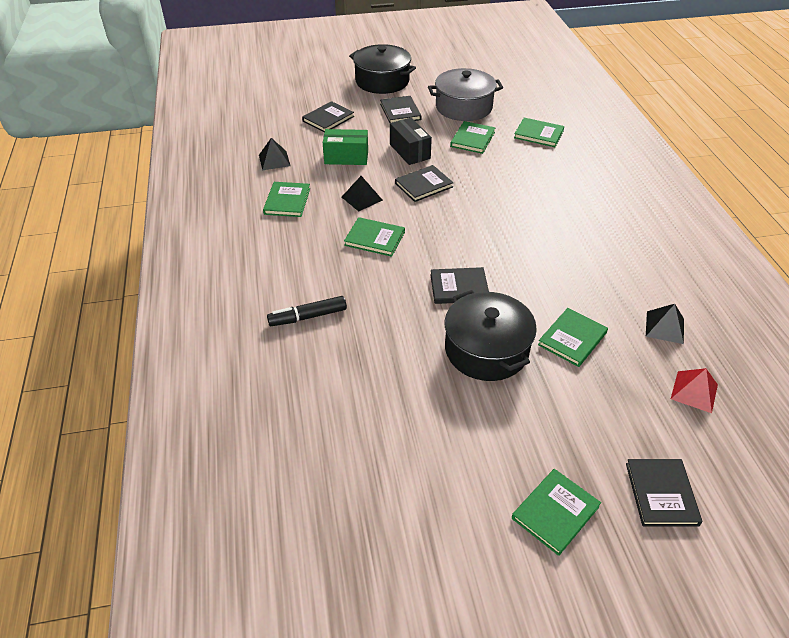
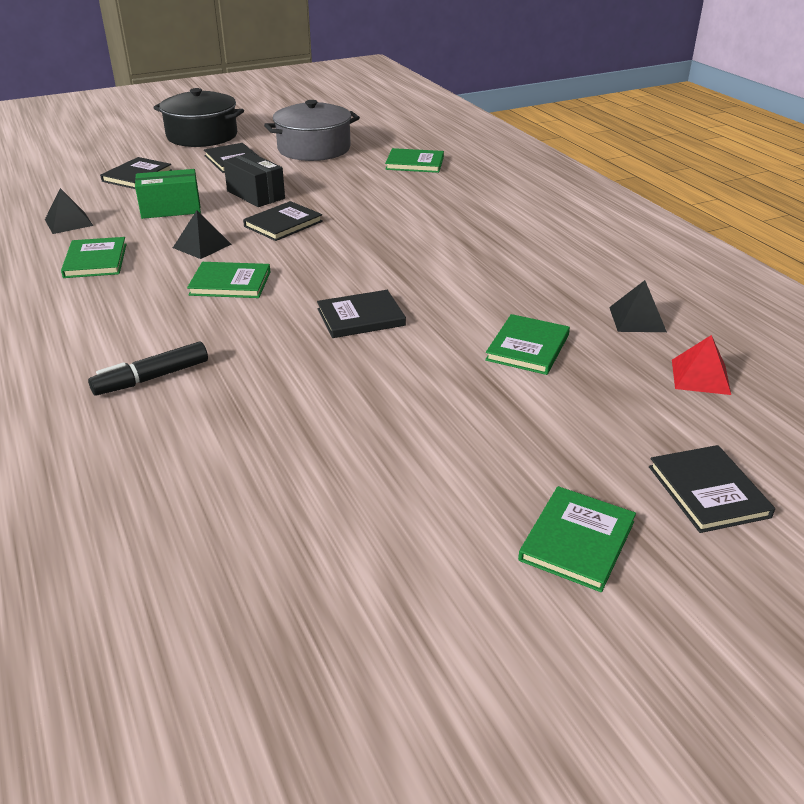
camera: 15 degrees left, 10 degrees down
(472, 139) = (334, 176): green book -> none
(486, 349) = (419, 375): black pot -> none

